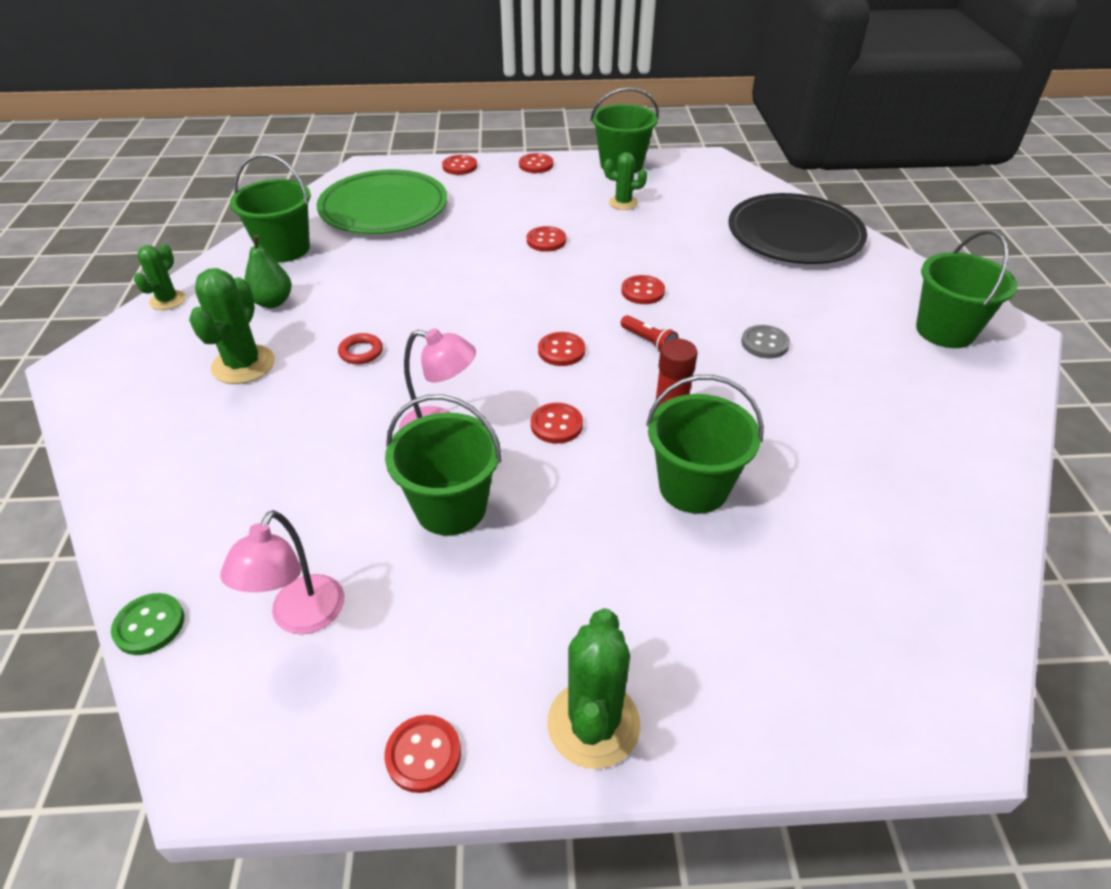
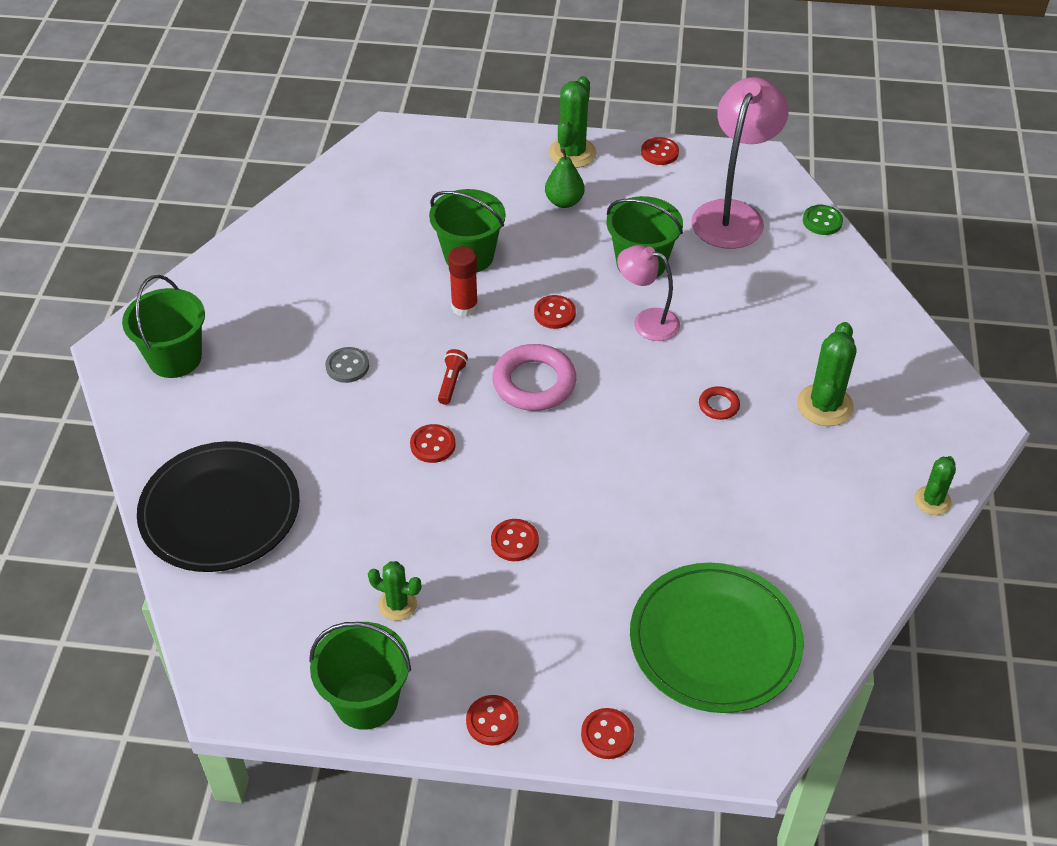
camera: 170 degrees left, 5 degrees up
(272, 302) = (819, 482): green pear -> green pear (564, 202)
(284, 249) = (828, 571): green bucket -> none
(301, 618) = (732, 214): pink lamp -> pink lamp, size x1.68
(561, 351) = (534, 383): red button -> pink ring
(648, 341) = (451, 382): red flashlight -> red flashlight turned 45 degrees clockwise

